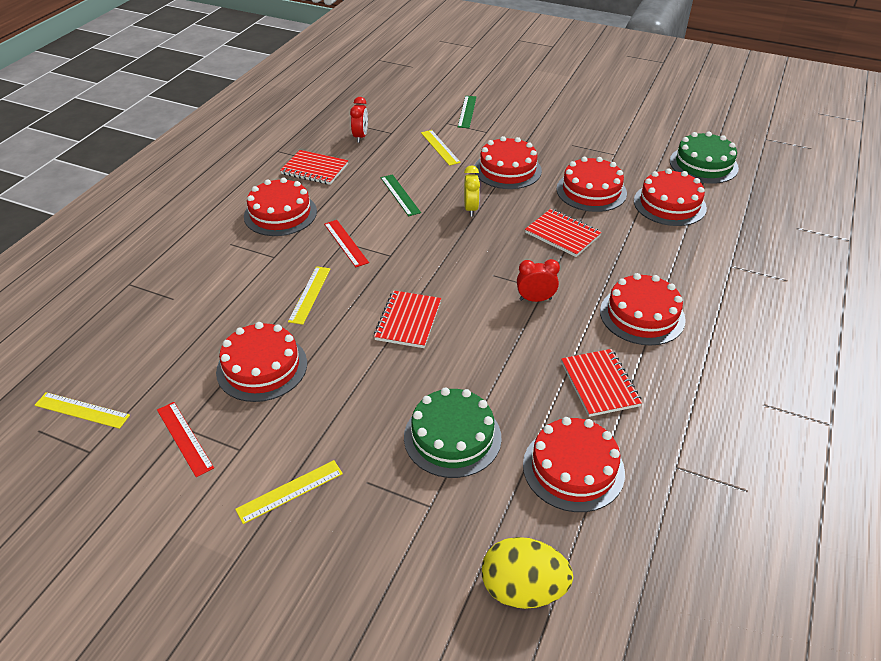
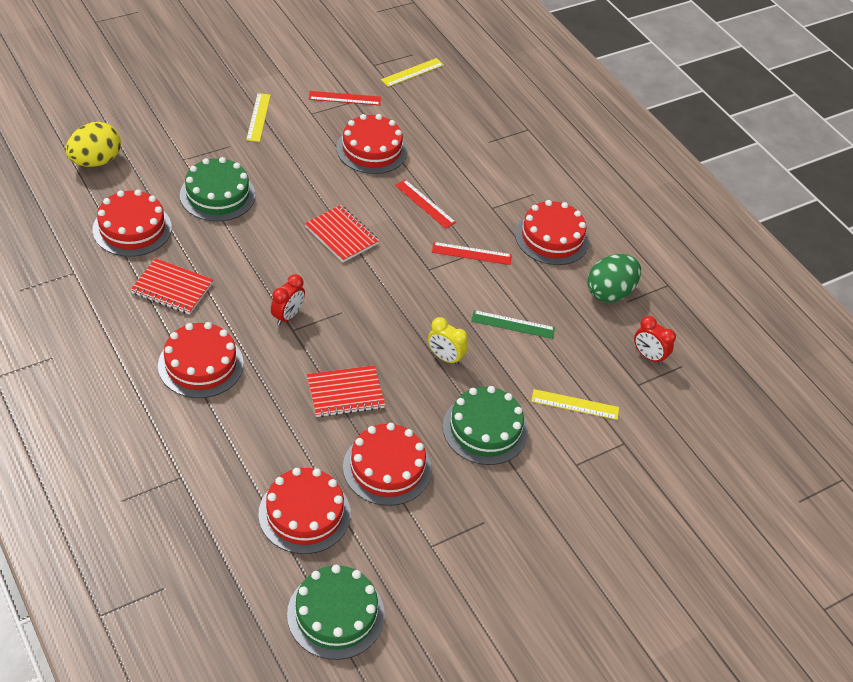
camera: 120 degrees right, 5 degrees up
(309, 294) = (425, 204): yellow ruler -> red ruler
(315, 169) = (609, 292): red notebook -> green egg
(467, 111) = (636, 478): green ruler -> none
(507, 170) = (485, 429): red cake -> green cake

